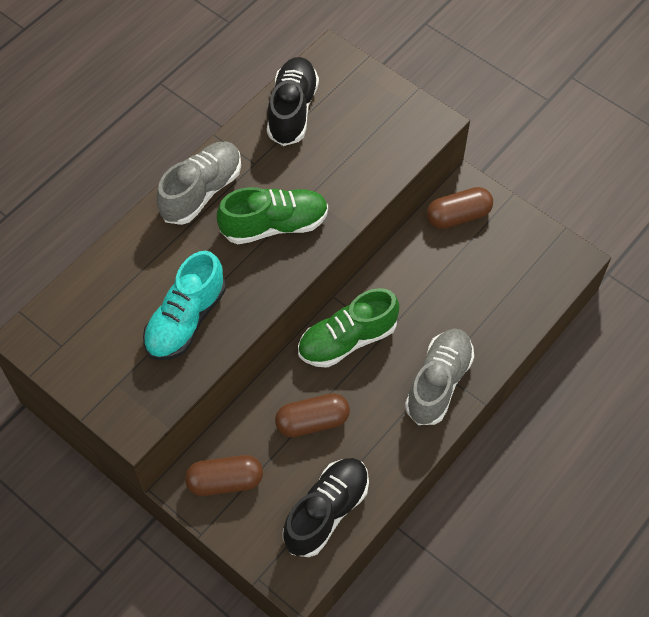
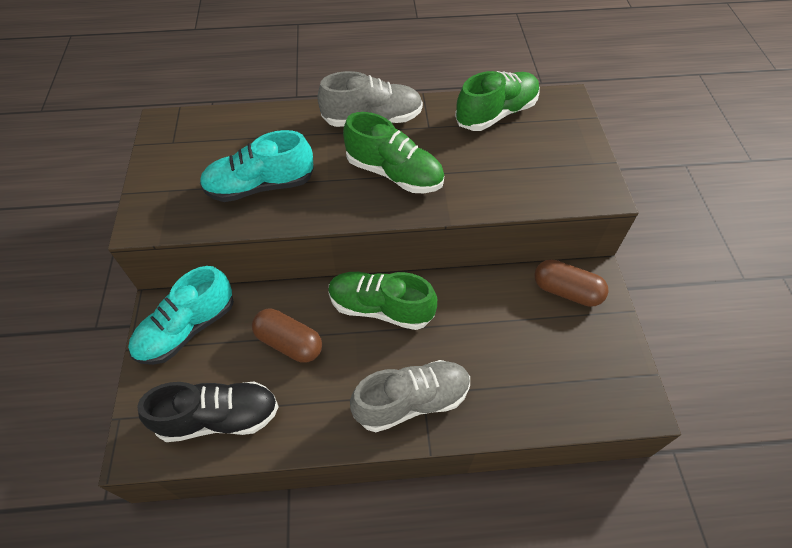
camera: 45 degrees right, 5 degrees down
(225, 481) = (187, 329): brown capsule -> turquoise shoe
(292, 110) = (496, 114): black shoe -> green shoe

